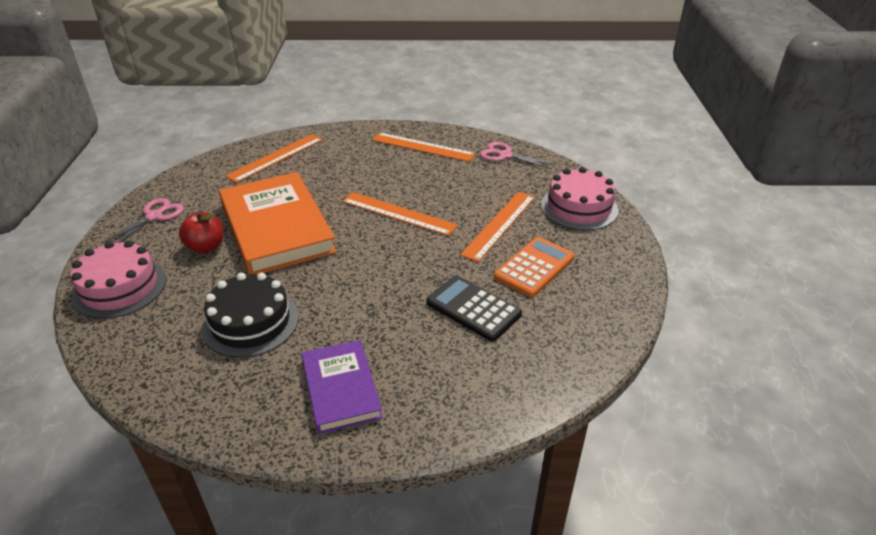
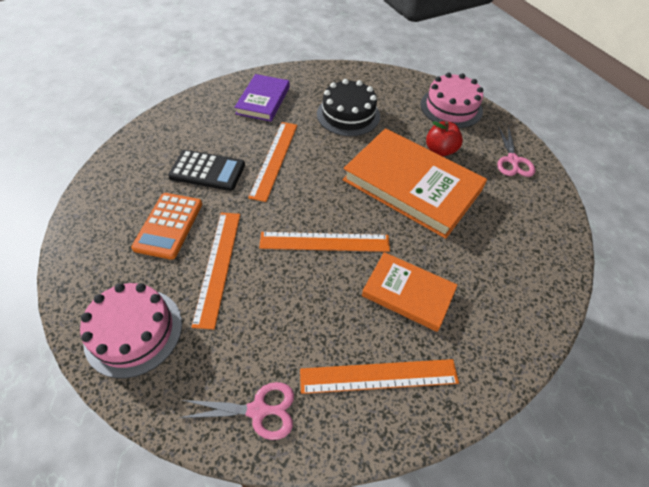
camera: 150 degrees right, 15 degrees up
(276, 157) = (517, 272): orange ruler -> orange ruler (274, 159)
(341, 389) = (263, 100): purple book -> purple book turned 60 degrees clockwise
(365, 170) = (408, 293): none -> orange book

